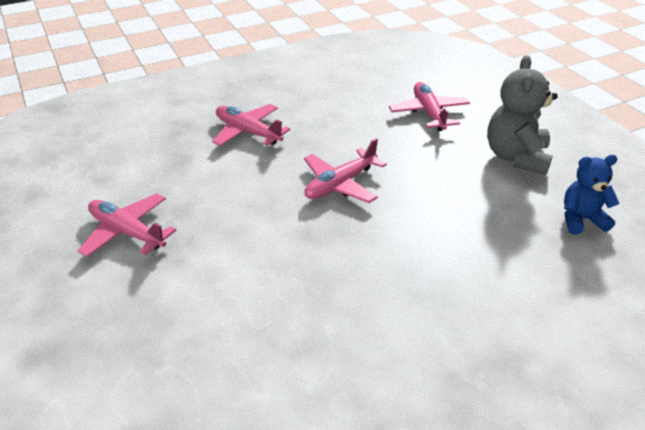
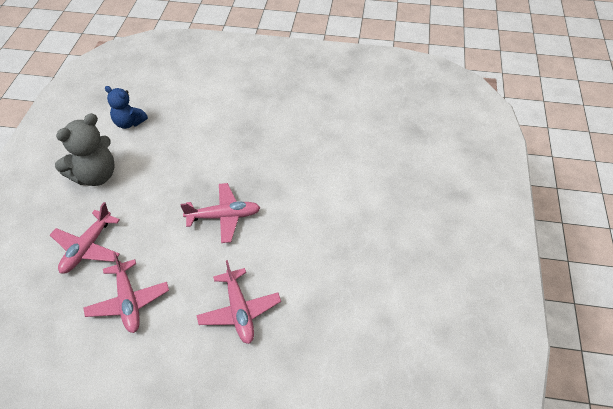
camera: 145 degrees left, 10 degrees up
(127, 232) = (386, 253): pink plane -> pink plane (128, 302)

